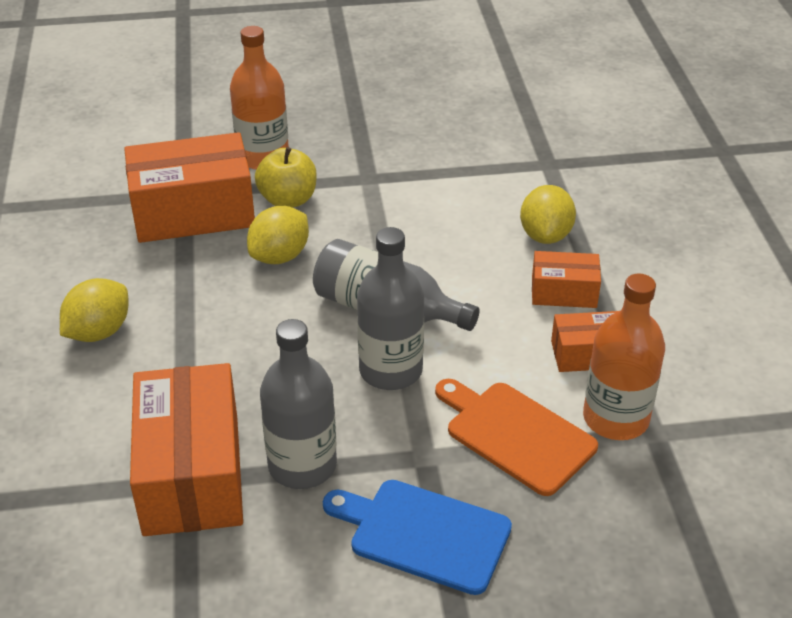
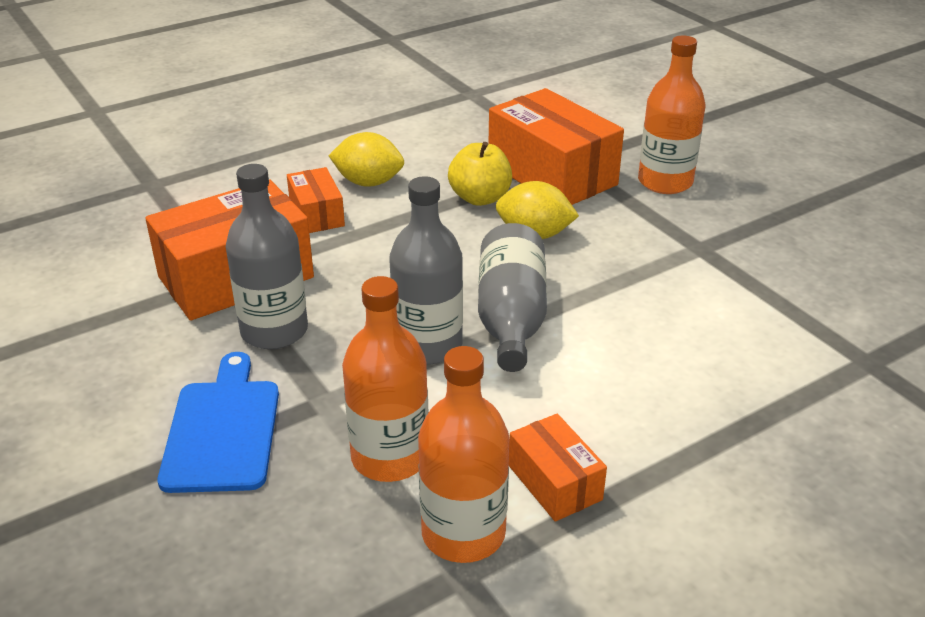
camera: 65 degrees right, 5 degrees down
(288, 200) = (617, 214): yellow apple -> yellow apple (480, 198)
(515, 435) = (390, 457): orange cutting board -> orange bottle
(545, 235) = (733, 394): yellow lemon -> none
(564, 292) = (645, 435): orange box -> orange box (316, 214)

